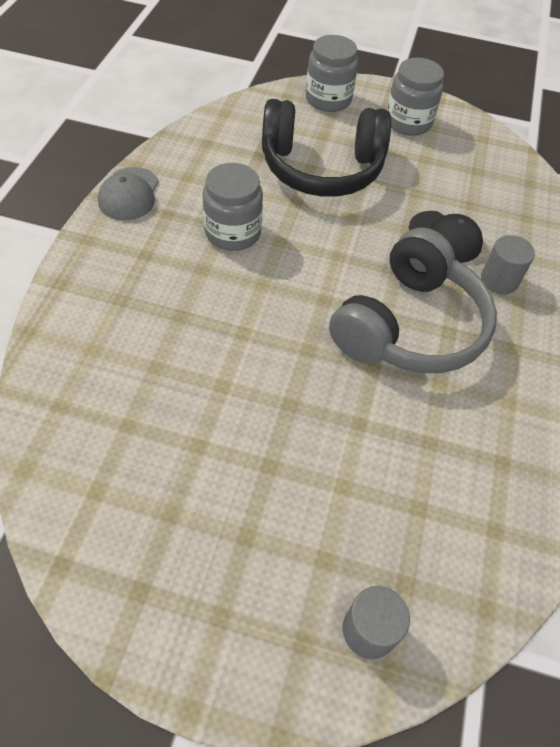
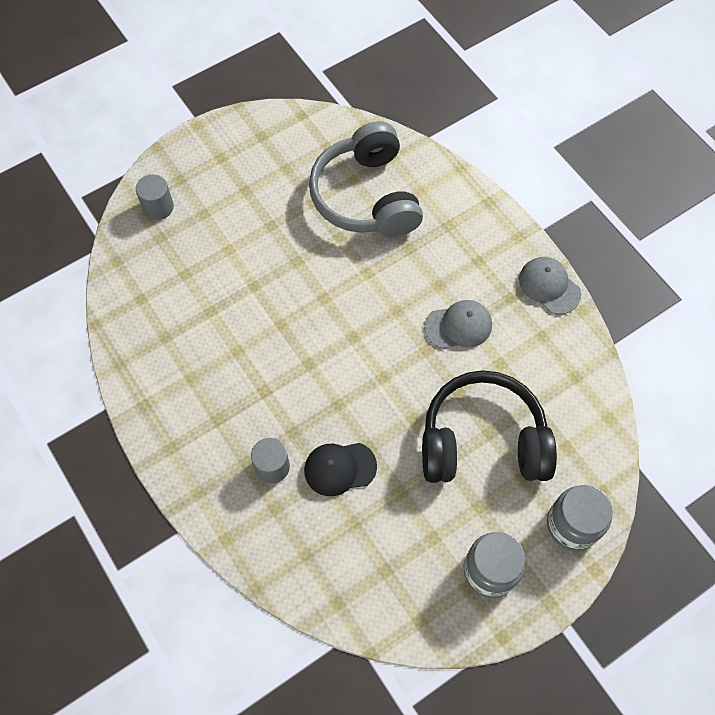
camera: 135 degrees right, 10 degrees up
(233, 232) = (458, 326): grey jar -> grey cap
(321, 168) = (483, 441): black headphones -> black headphones turned 45 degrees clockwise
(409, 326) = (289, 371): grey headphones -> grey headphones (367, 196)

